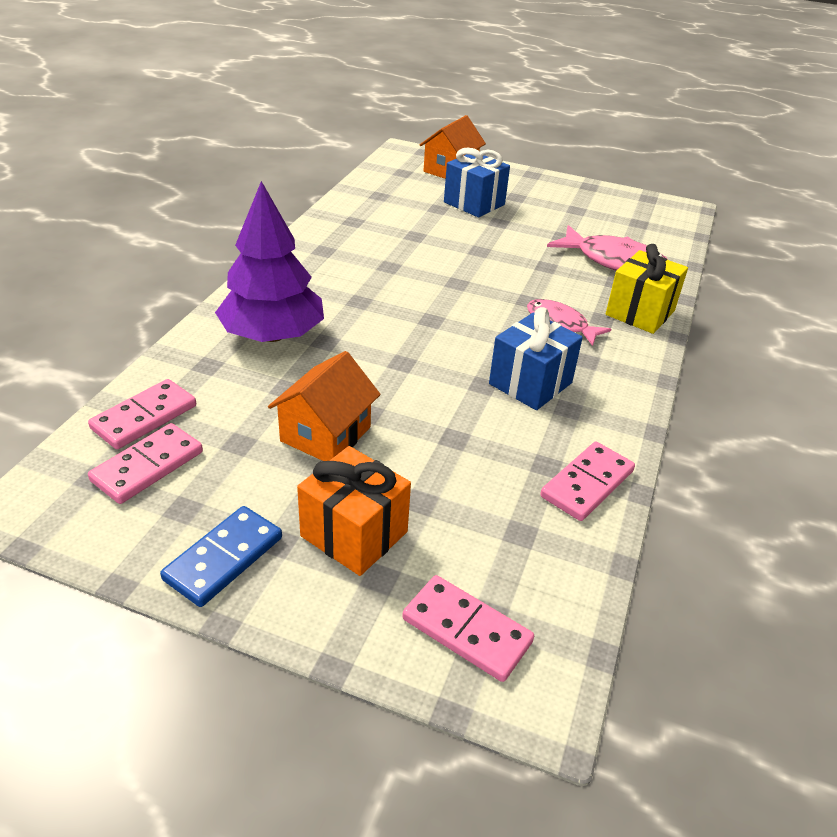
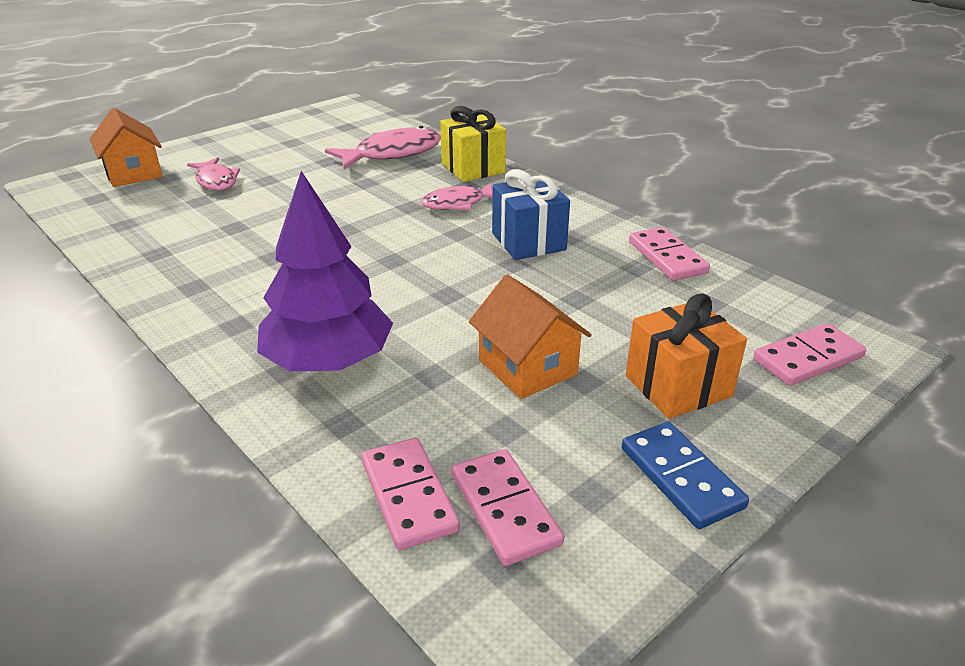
camera: 60 degrees left, 5 degrees down
(474, 203) = (216, 181): blue gift -> pink fish

